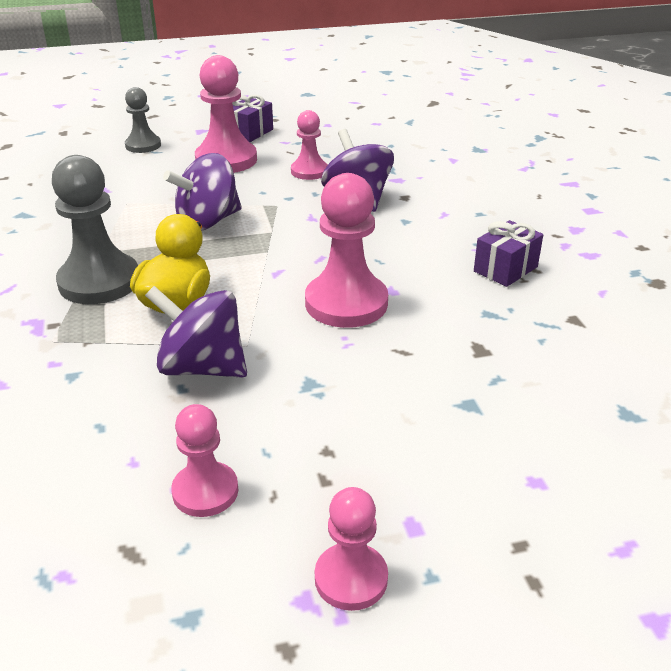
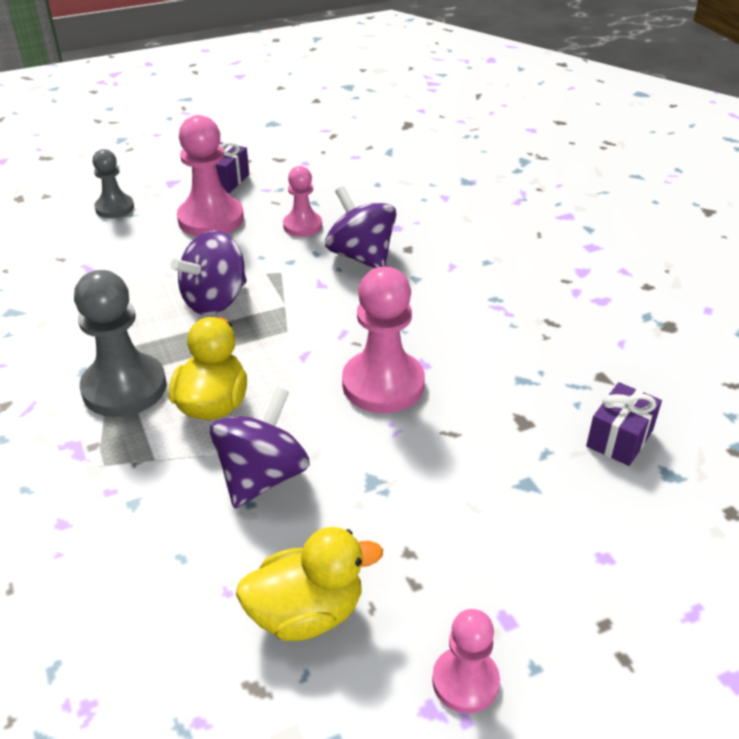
camera: 10 degrees left, 5 degrees up
(202, 367) = (262, 476): purple spinning top -> purple spinning top turned 105 degrees clockwise
(205, 491) = (306, 613): pink pawn -> yellow duck
(505, 269) = (526, 326): purple gift -> purple gift (619, 438)

